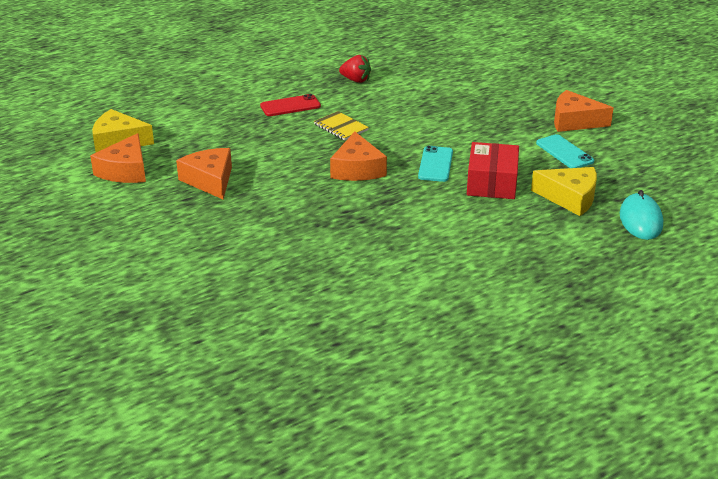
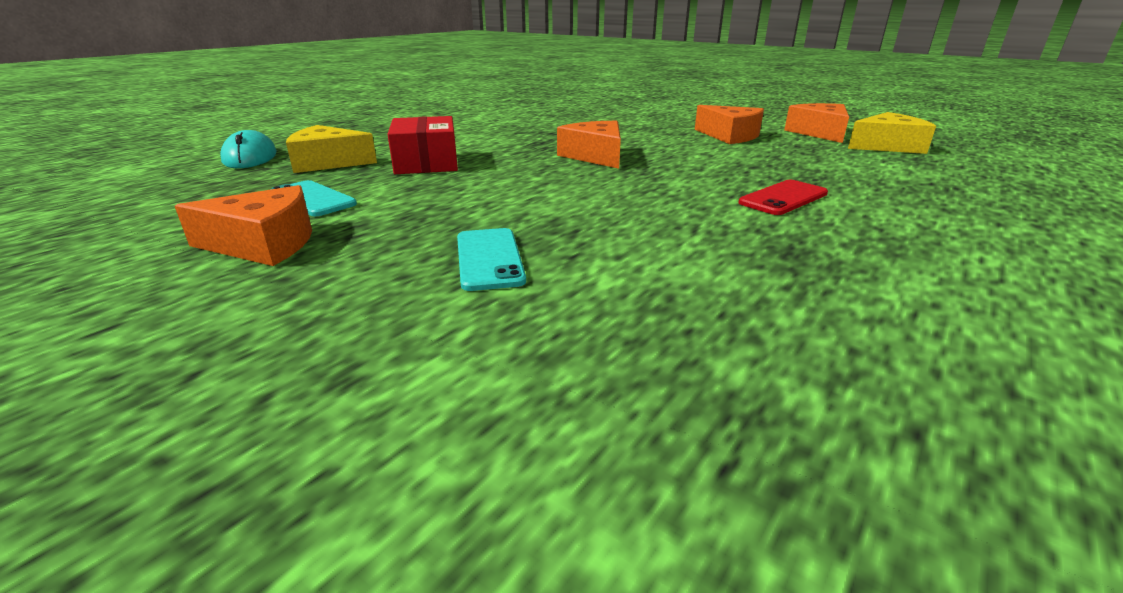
camera: 160 degrees right, 5 degrees down
(341, 127) = (668, 185): yellow notebook -> none
(356, 80) = (753, 254): red strawberry -> none
(435, 164) = (504, 168): turquoise phone -> turquoise phone (489, 259)

